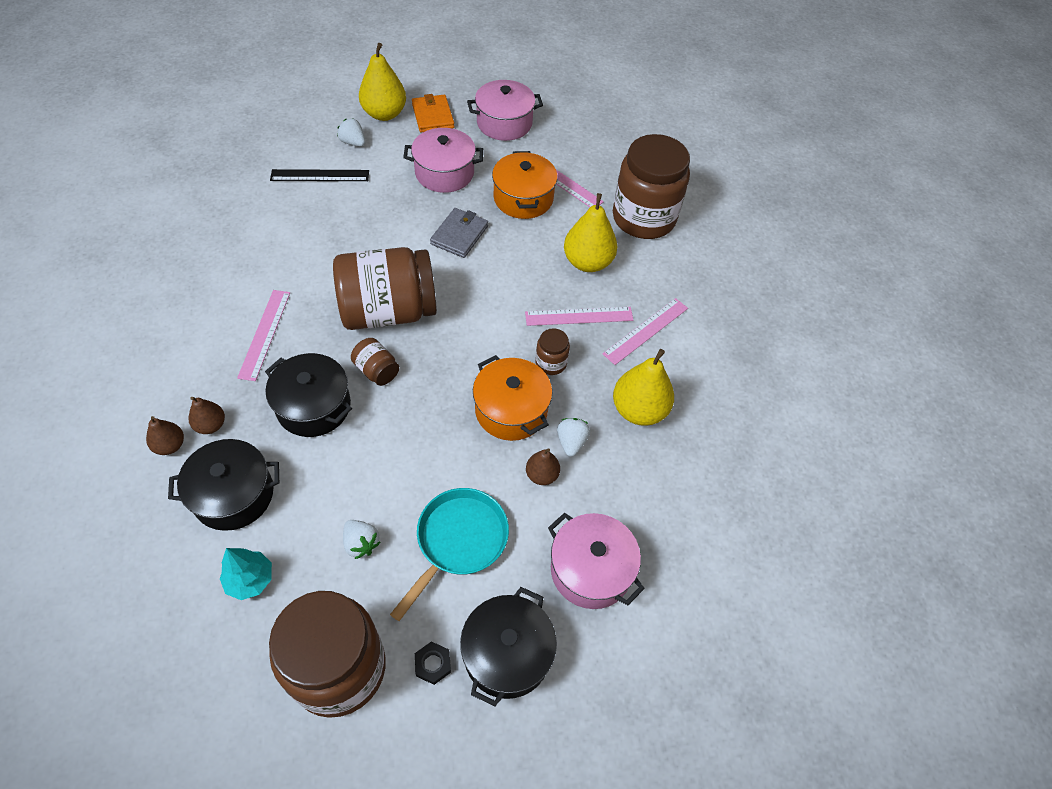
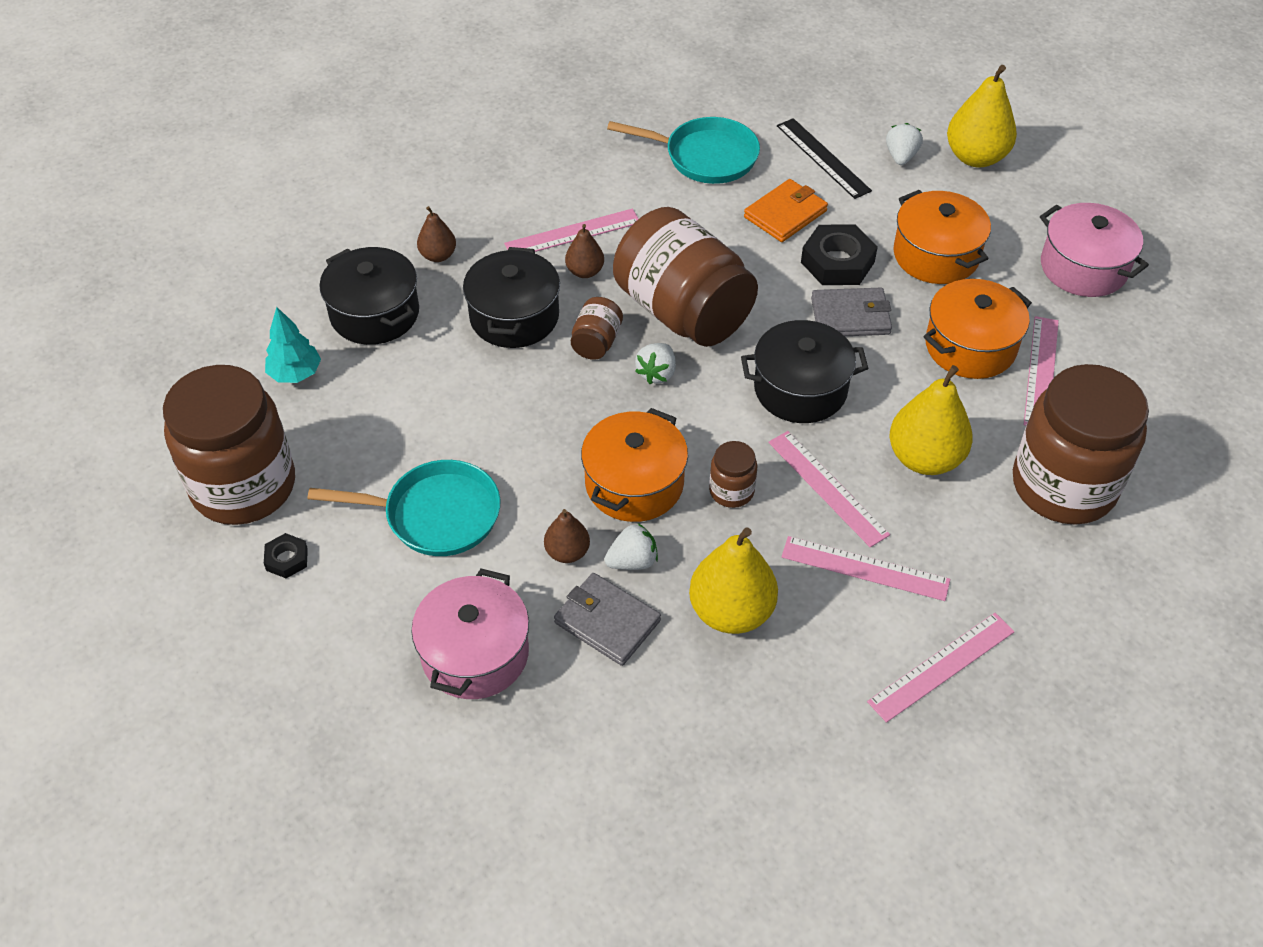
camera: 65 degrees right, 5 degrees down
(170, 445) = (397, 241): brown pear -> brown pear (585, 271)
(262, 228) = (705, 157): none -> turquoise pan
(361, 543) = (383, 436): white strawberry -> white strawberry (657, 373)
(412, 217) = (837, 262): none -> black nut
(433, 116) = (1020, 198): orange wallet -> orange wallet (785, 214)
(444, 173) = (936, 255): pink pot -> orange pot
(507, 653) = (331, 618): black pot -> black pot (800, 389)
(609, 479) = (607, 622): none -> grey wallet
(728, 334) = (942, 667): none -> pink ruler

